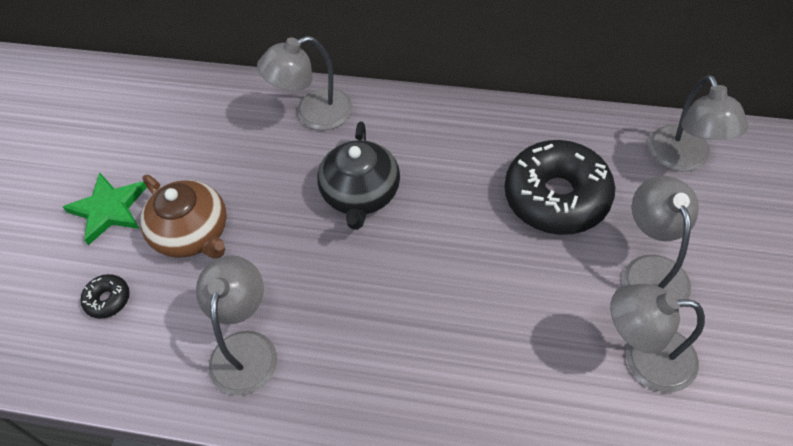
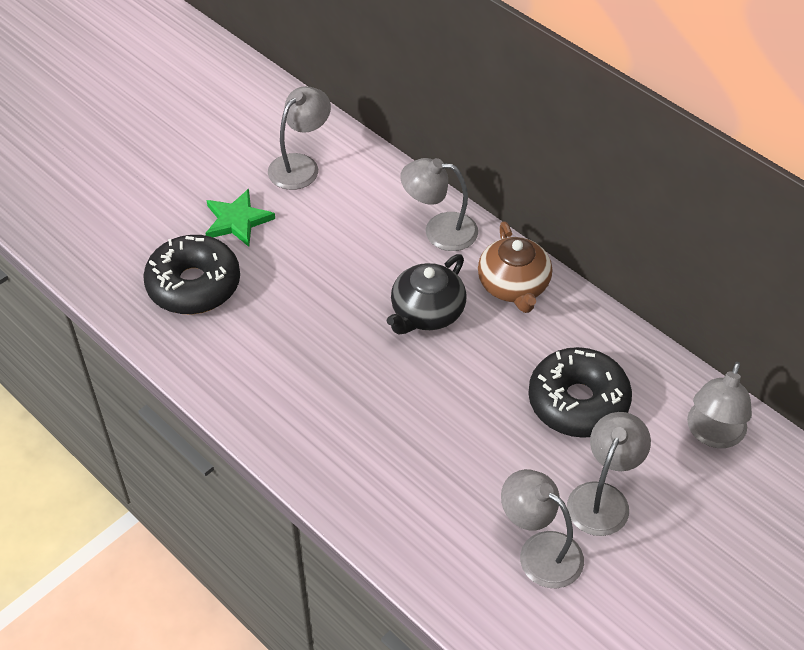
camera: 30 degrees right, 5 degrees down
(108, 300) = (194, 285): black donut -> black donut, size x2.38
(192, 233) = (283, 271): brown teapot -> brown teapot (514, 286)
(246, 348) = (262, 372): grey lamp -> grey lamp (300, 165)

